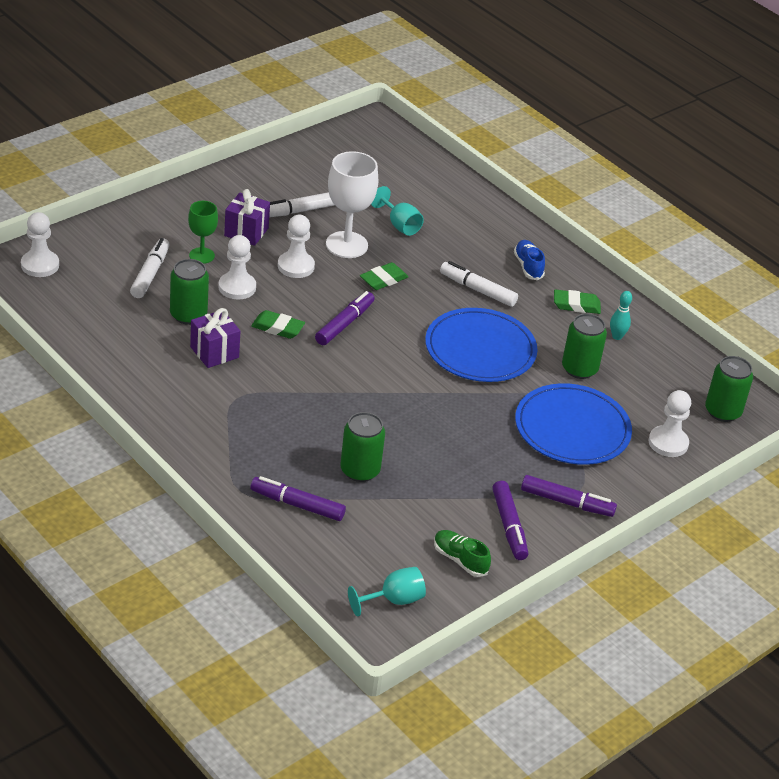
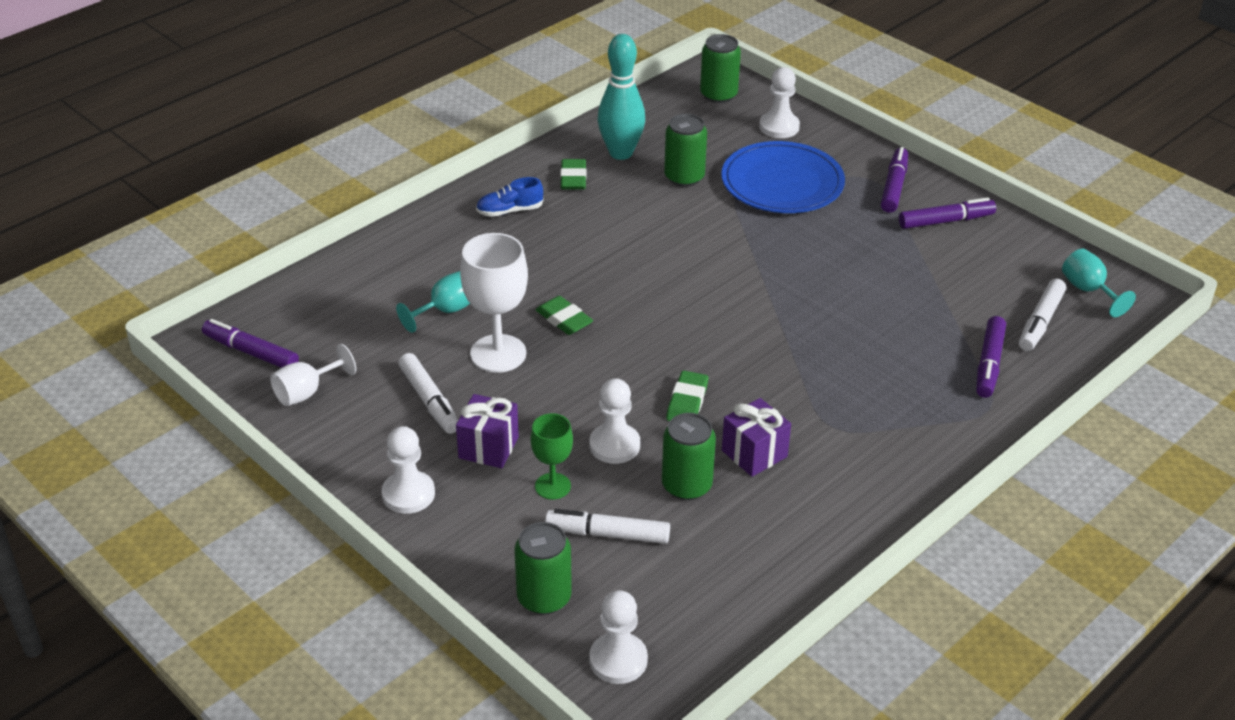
camera: 90 degrees left, 0 degrees up
(296, 266) = (555, 395): white pawn -> white pawn (408, 494)
(317, 162) = (307, 392): none -> white goblet
(344, 324) = (661, 346): purple marker -> purple marker (251, 352)
(360, 470) = (913, 321): green can -> green can (544, 597)
(460, 560) = (1009, 250): green shoe -> none
(477, 290) = (564, 247): white marker -> white marker (1040, 322)
(480, 349) = (674, 243): blue plate -> none
(617, 336) = (621, 153): turquoise bowling pin -> turquoise bowling pin, size x2.13

